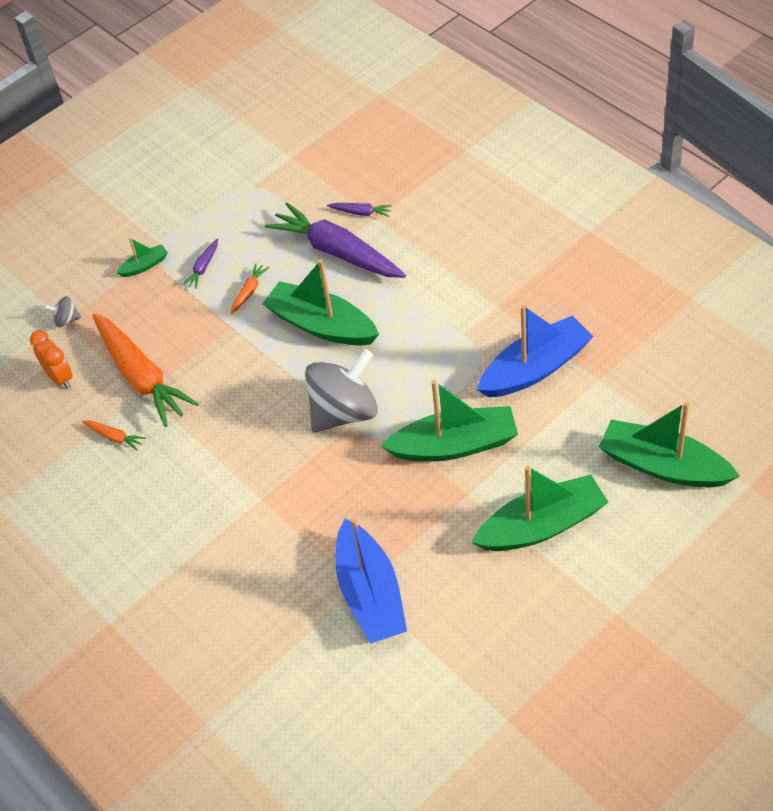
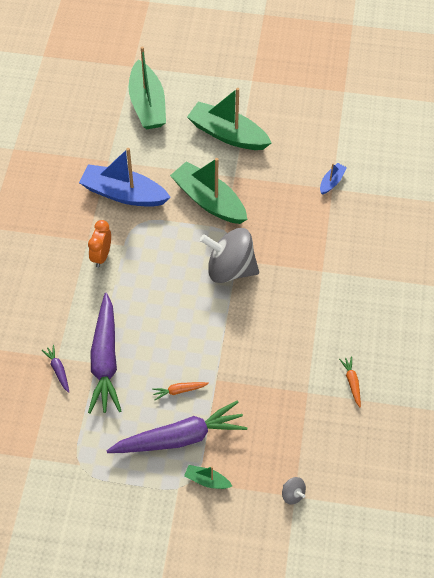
camera: 135 degrees left, 5 degrees up
(60, 377) = (339, 456): orange clock -> orange clock (101, 256)
(142, 376) = (297, 404): orange carrot -> none
(203, 268) = (180, 437): purple carrot -> purple carrot, size x2.42
(321, 325) = (175, 326): green boat -> none
(370, 594) = (331, 182): blue boat -> blue boat, size x0.46

